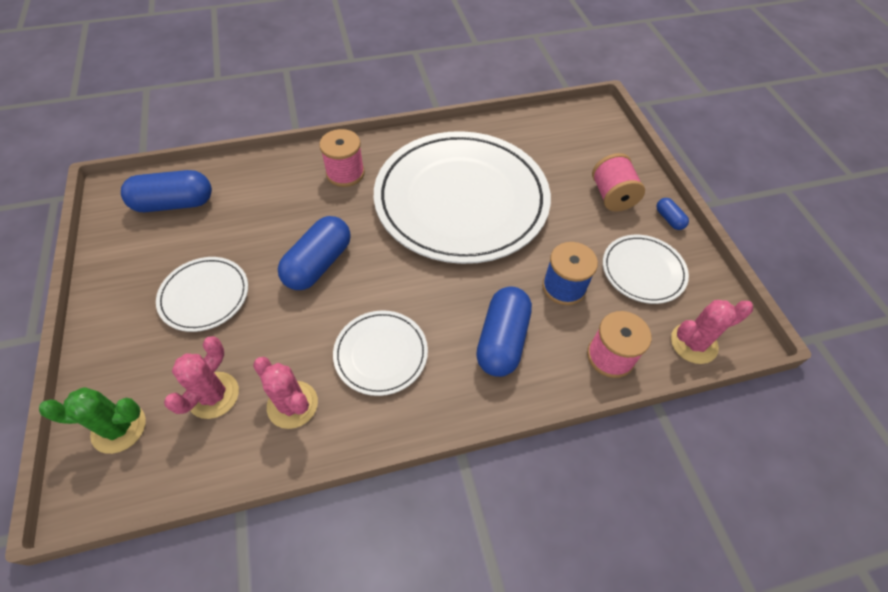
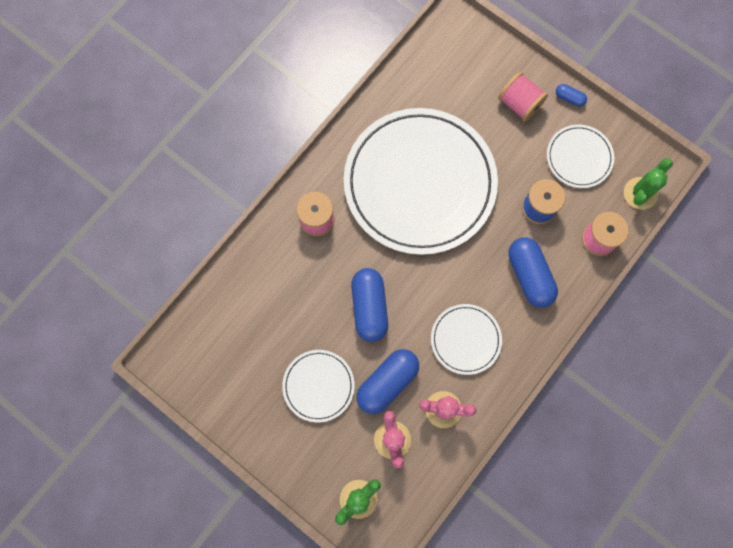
camera: 35 degrees left, 20 degrees up
(174, 204) = (220, 337): blue capsule -> blue capsule (387, 382)
(693, 343) = (640, 193): pink cactus -> green cactus

